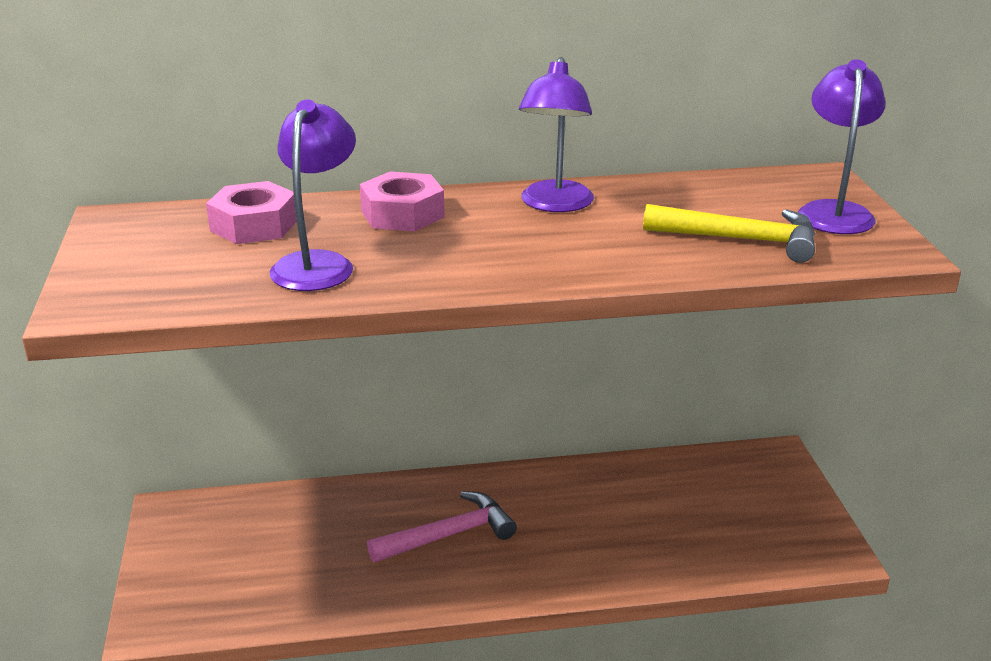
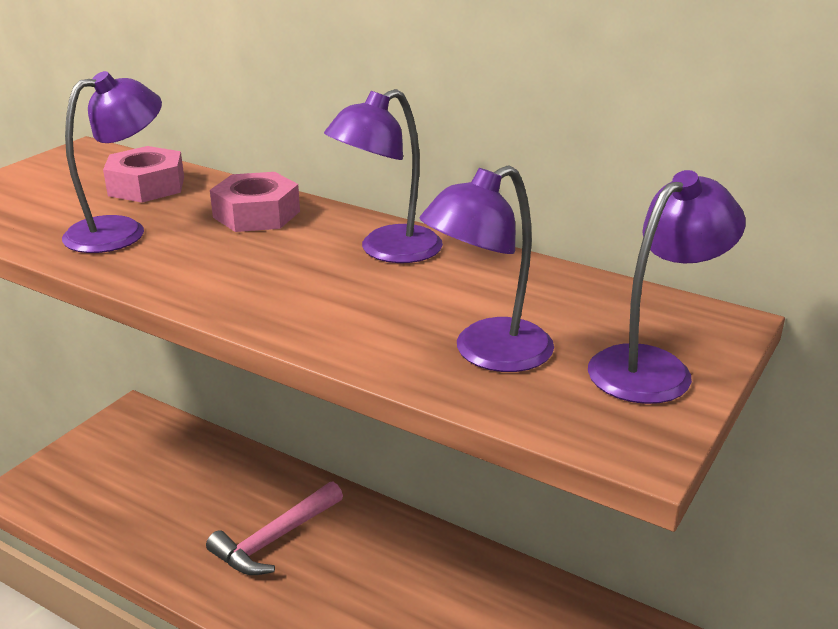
camera: 40 degrees right, 0 degrees up
(449, 535) = (274, 539): pink hammer -> pink hammer turned 120 degrees clockwise
(741, 240) = (487, 353): yellow hammer -> purple lamp

